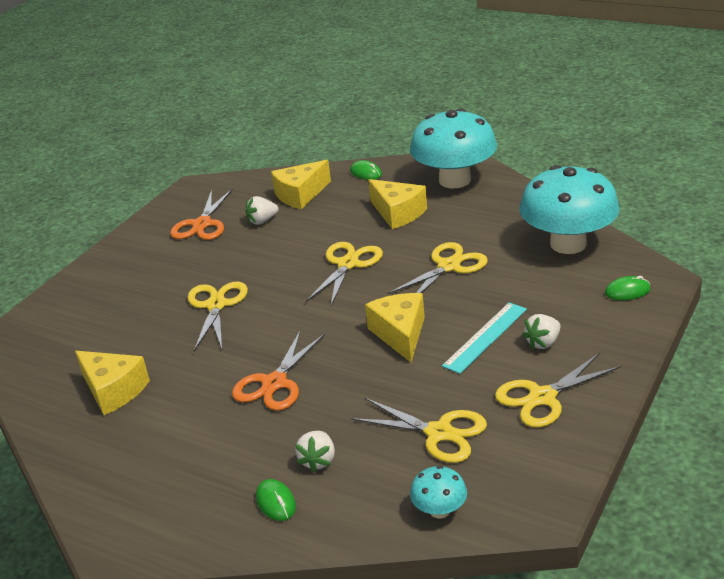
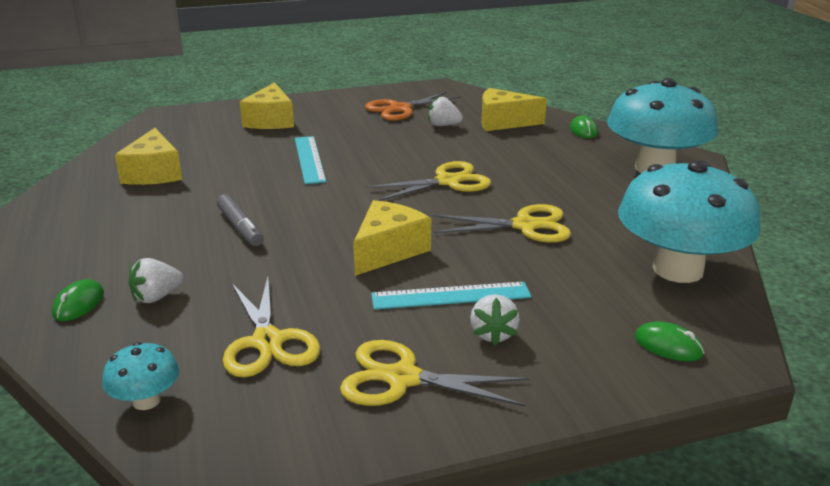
camera: 40 degrees right, 5 degrees down
(216, 305) = (309, 159): yellow scissors -> turquoise ruler
(274, 383) = (240, 227): orange scissors -> grey marker
(398, 213) = (556, 168): yellow cheese -> yellow cheese (271, 120)
(543, 343) = (493, 334): white strawberry -> white strawberry turned 90 degrees counterclockwise

